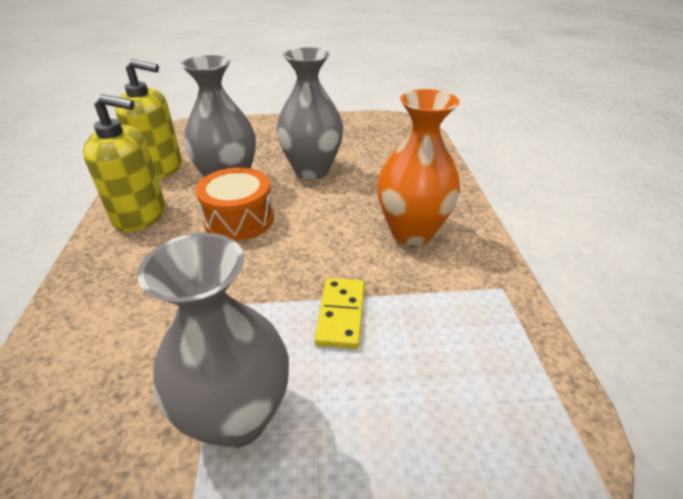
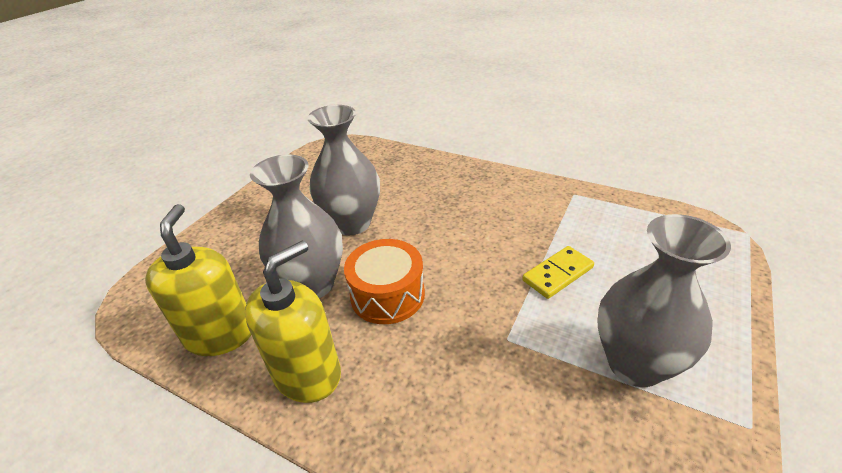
camera: 55 degrees left, 0 degrees up
(160, 168) = (220, 334): yellow soap dispenser -> yellow soap dispenser turned 45 degrees counterclockwise
(340, 314) = (558, 274): yellow domino -> yellow domino turned 75 degrees counterclockwise
(412, 232) = (489, 205): orange vase -> none

